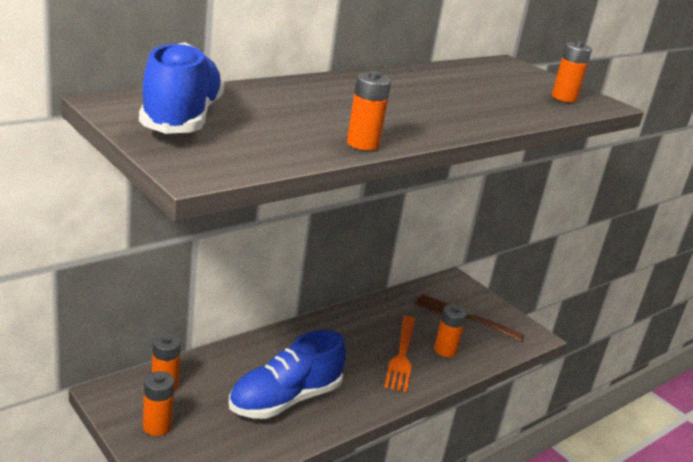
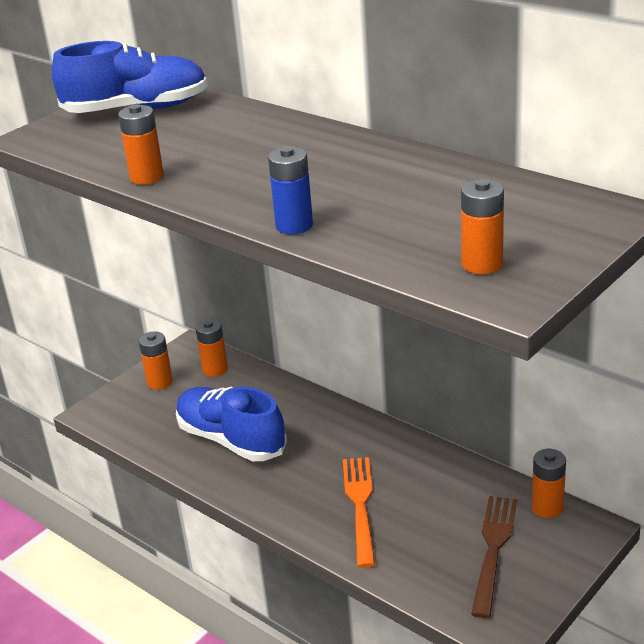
camera: 85 degrees right, 5 degrees up
(402, 355) = (360, 505): orange fork -> orange fork turned 90 degrees clockwise
(445, 350) = (397, 541): orange battery -> orange battery (547, 507)
(490, 122) = (294, 226): none -> blue battery

